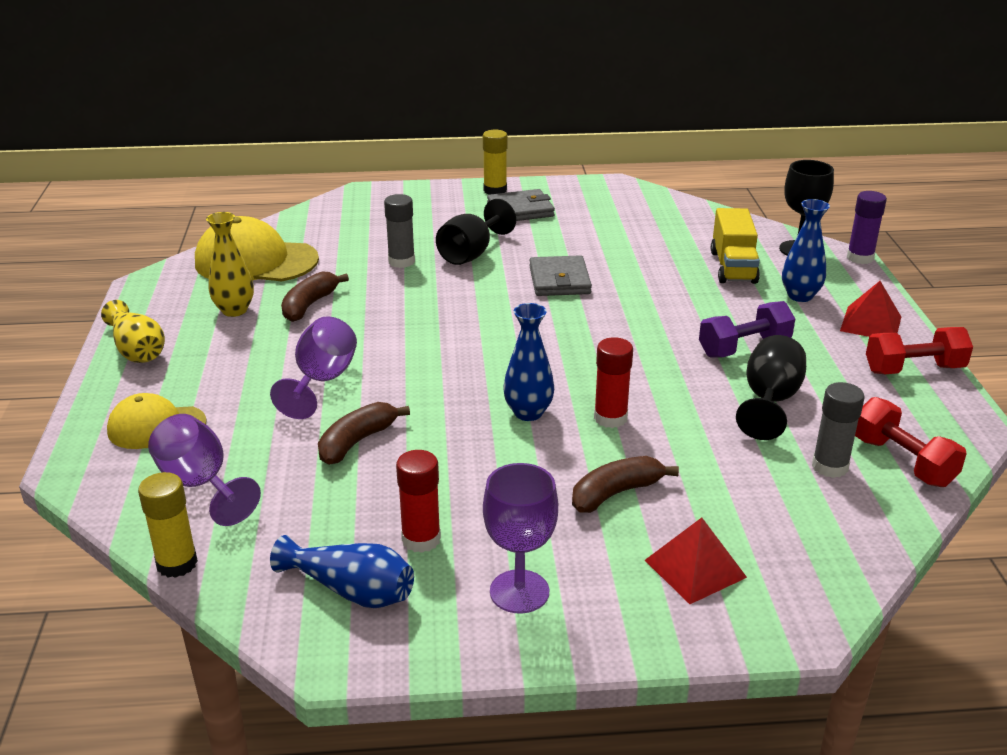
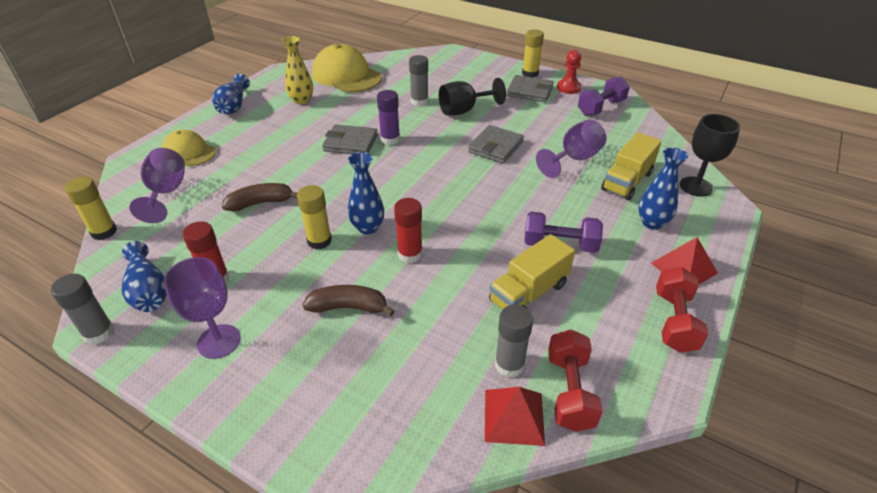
camera: 35 degrees right, 10 degrees up
(137, 349) = (234, 106): yellow vase -> blue vase
(309, 305) = (340, 111): brown banana -> none
(322, 381) = (290, 159): purple goblet -> purple goblet (574, 159)
(354, 660) = (99, 333): none -> grey glue stick
(378, 336) = (350, 143): none -> grey wallet
(491, 448) = (319, 241): none -> yellow glue stick
(558, 193) = (568, 88): none -> red pawn
(619, 204) = (601, 108): none -> purple dumbbell
(695, 568) = (328, 387): red pyramid -> red pyramid (514, 417)
(769, 401) = (528, 292): black goblet -> yellow truck
(860, 258) = (741, 211): purple glue stick -> purple glue stick (390, 139)
(914, 369) = (674, 321): red dumbbell -> red dumbbell turned 75 degrees clockwise

